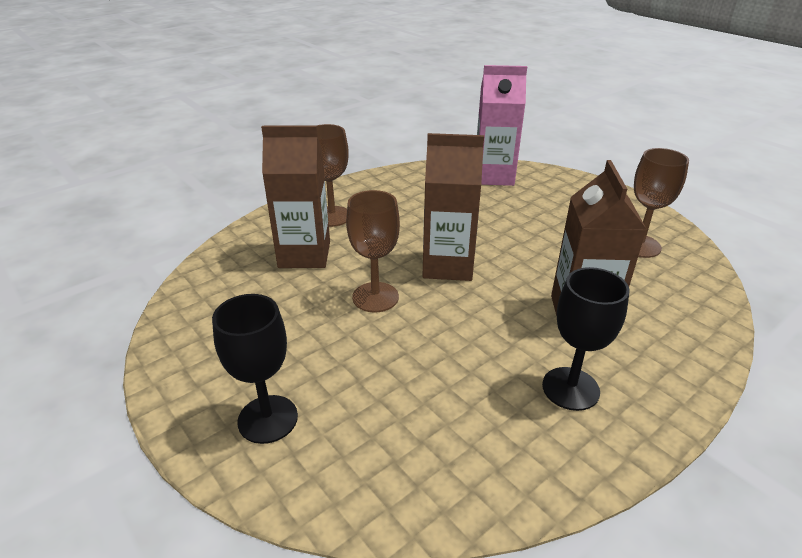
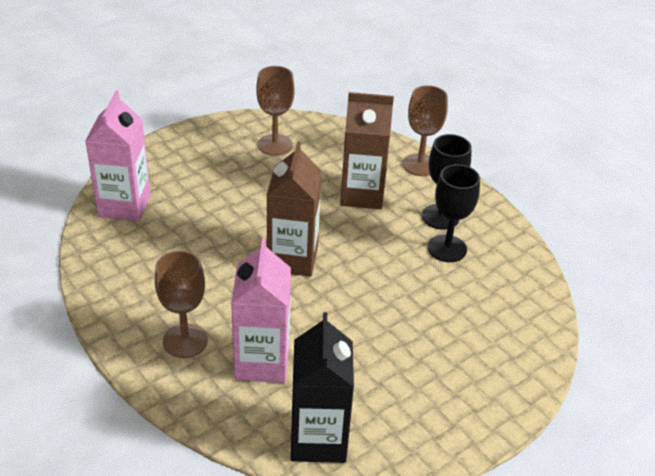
camera: 90 degrees left, 5 degrees up
(207, 289) = (318, 439): none -> black carton
(268, 419) = (484, 374): black goblet -> black goblet (447, 248)
(304, 254) = (262, 362): brown carton -> pink carton
(375, 297) = (337, 309): brown goblet -> brown goblet (420, 165)

